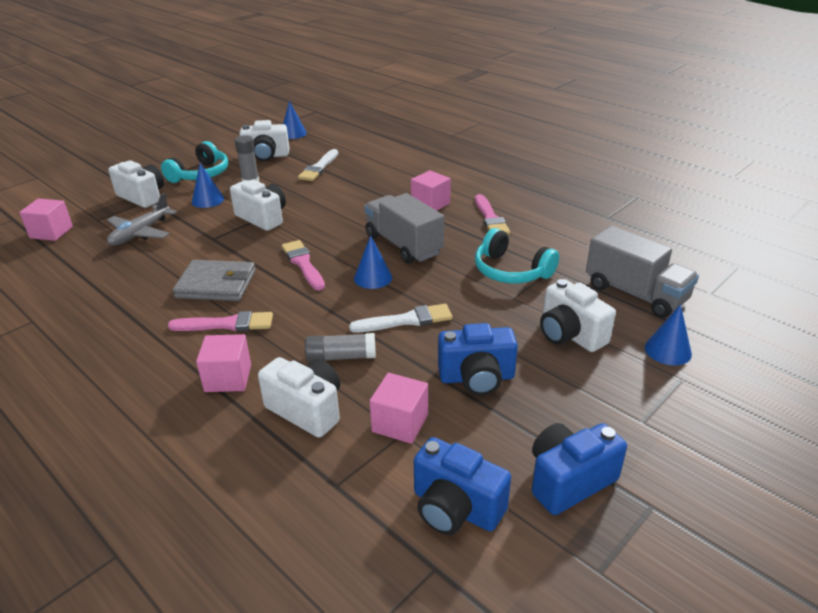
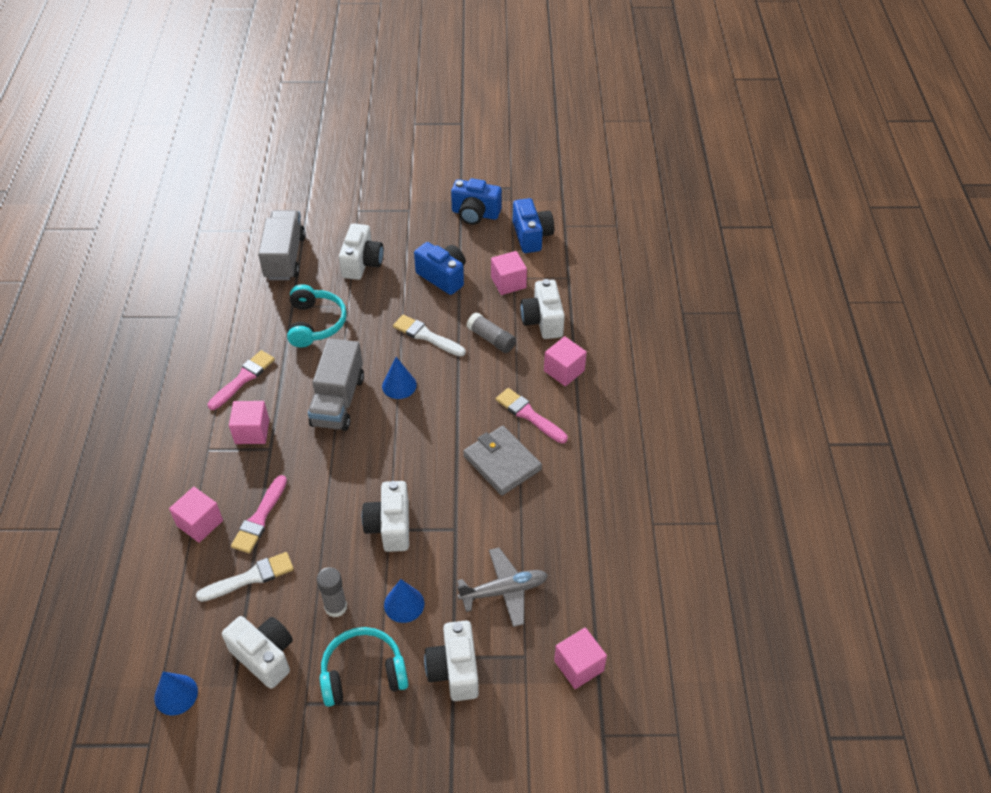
camera: 135 degrees left, 15 degrees up
(303, 264) = (424, 437): pink brush -> pink brush (260, 518)
(384, 167) = (200, 523): none -> pink cube
(668, 350) = (336, 223): blue cone -> none

